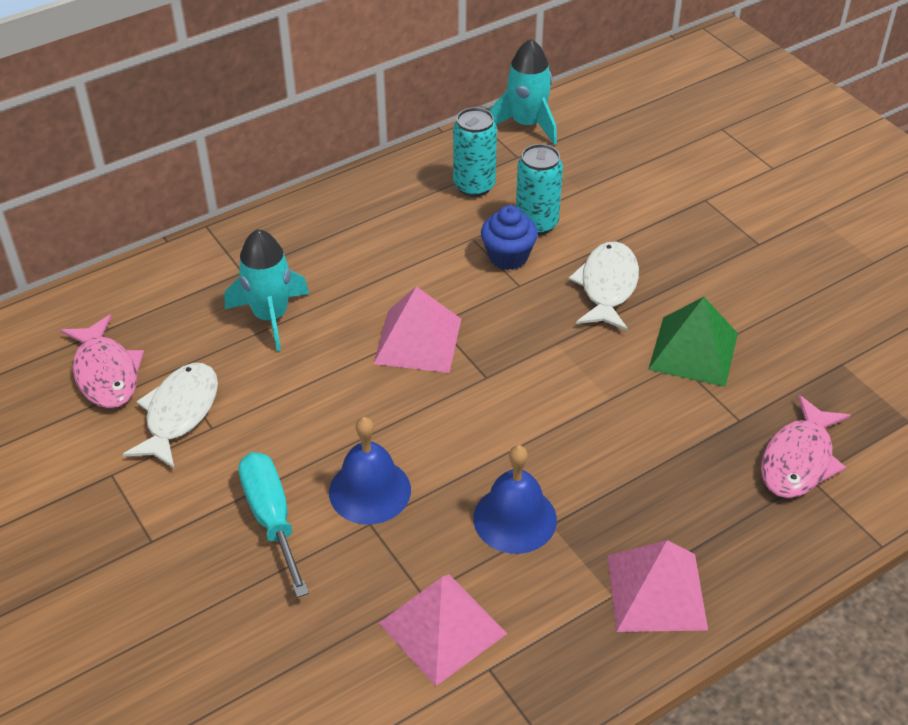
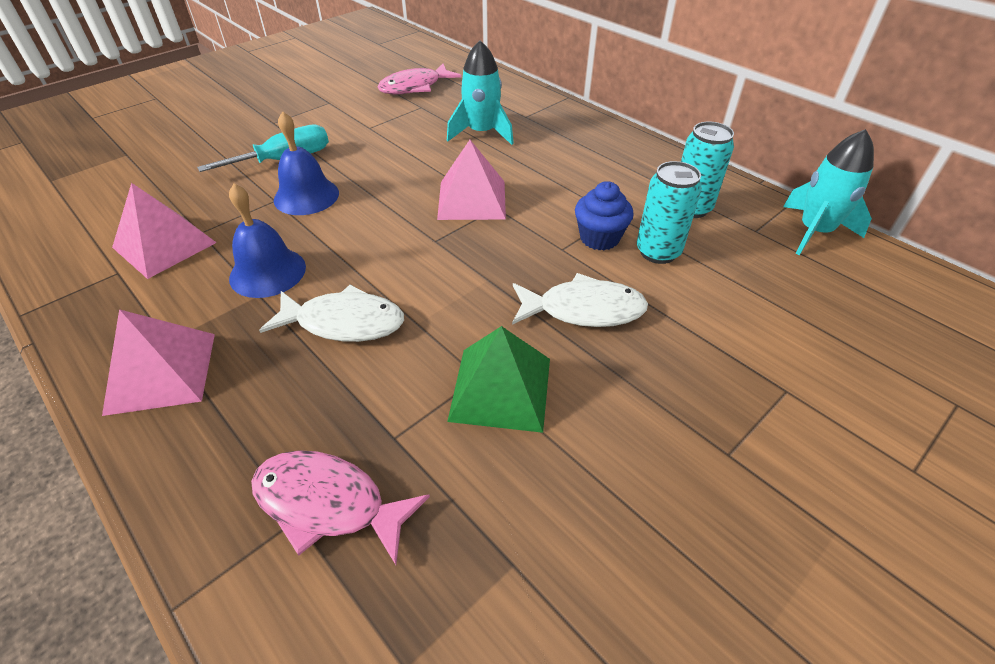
camera: 80 degrees right, 0 degrees up
(179, 414) = (381, 115): white fish -> white fish (344, 322)

